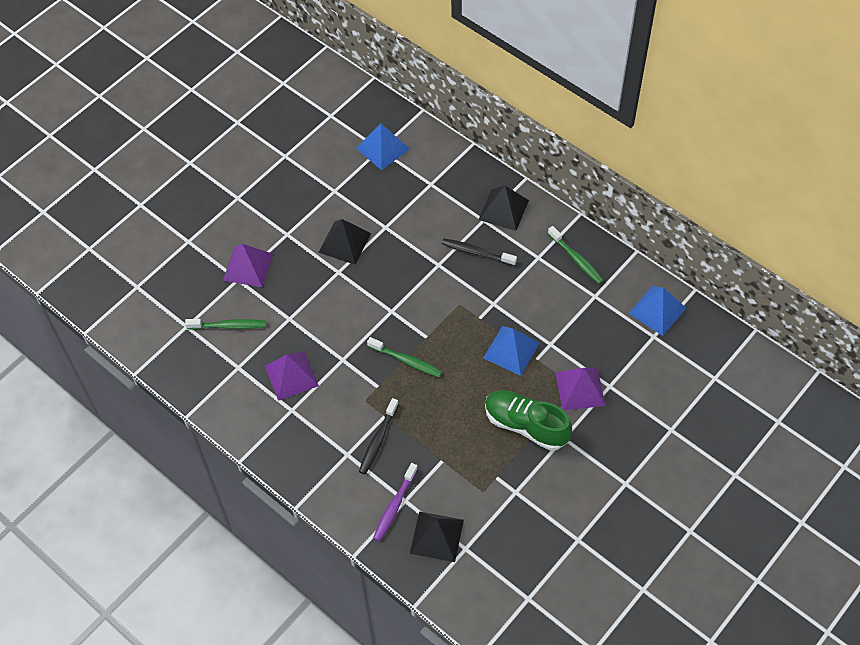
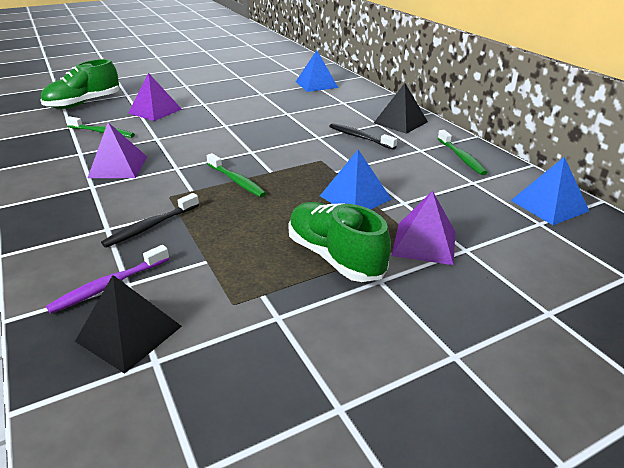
camera: 20 degrees right, 25 degrees down
(158, 276) = (84, 103): none -> green shoe
(344, 242) = (245, 114): black pyramid -> none

